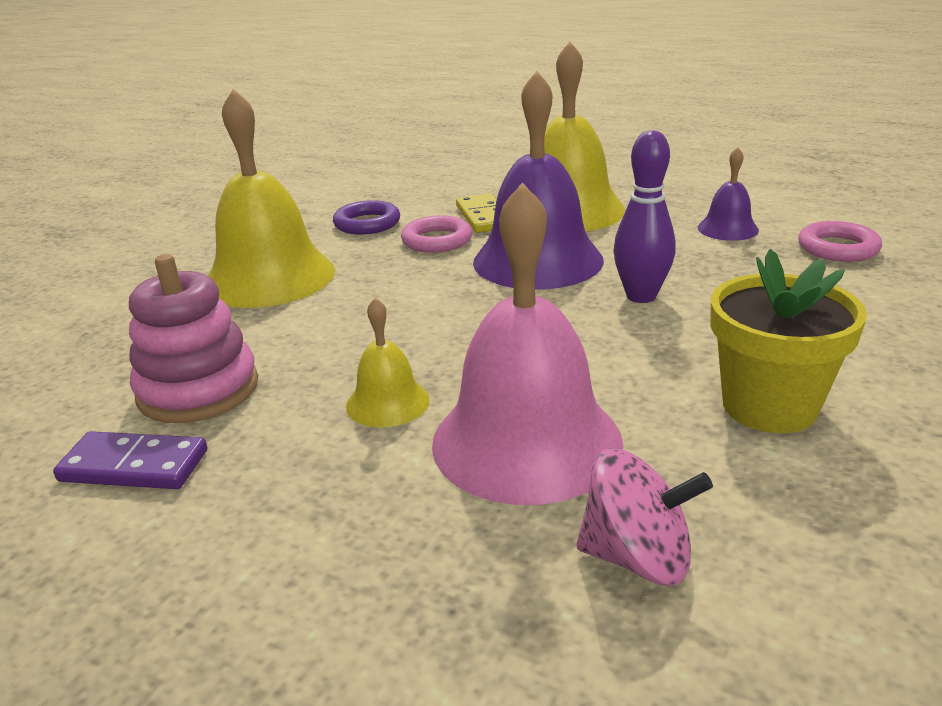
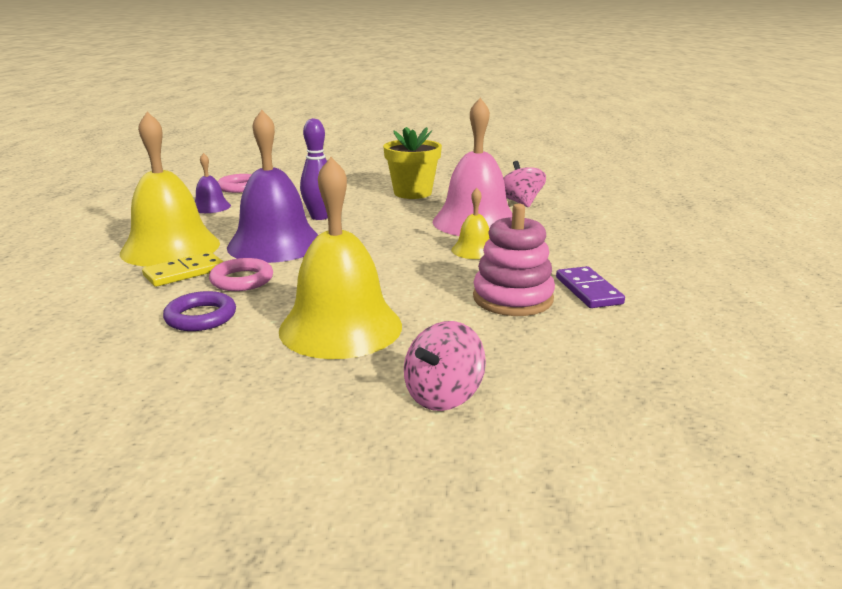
camera: 115 degrees left, 5 degrees down
(93, 305) = (443, 395): none -> pink spinning top

